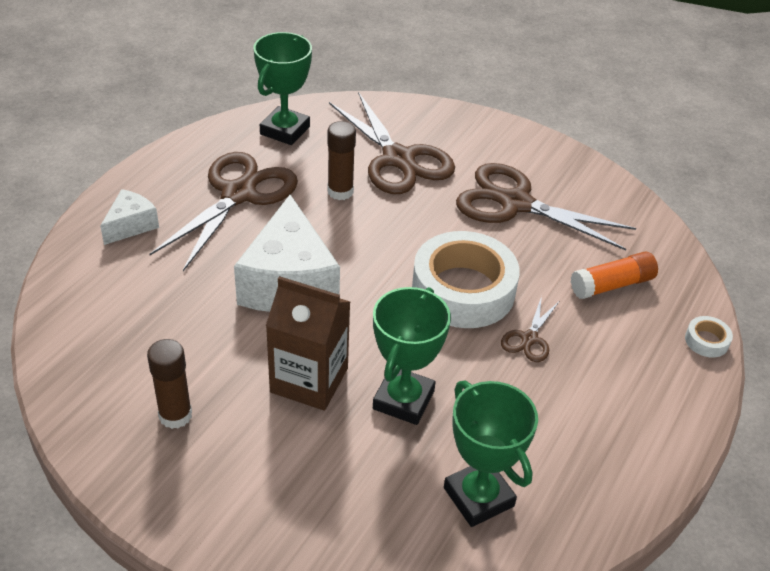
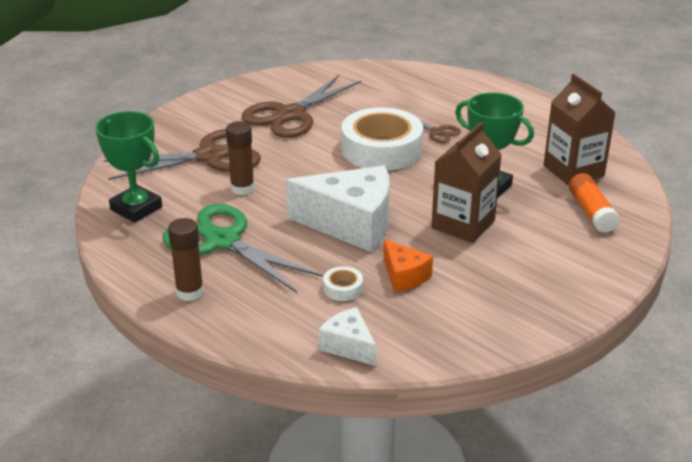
camera: 75 degrees left, 10 degrees down
(131, 225) = (243, 307): white cheese -> white cheese (348, 346)
(175, 415) = (492, 290): brown glue stick -> brown glue stick (190, 292)
(194, 336) = (404, 276): none -> orange cheese
(238, 194) = (222, 241): brown scissors -> green scissors
(478, 497) = (573, 171): green trophy -> brown carton
(612, 285) = (391, 95): orange glue stick -> orange glue stick (591, 212)
(706, 341) = (450, 75): white tape -> white tape (343, 288)

